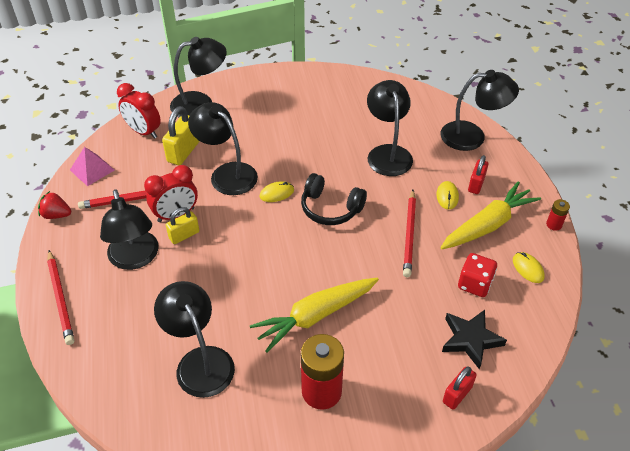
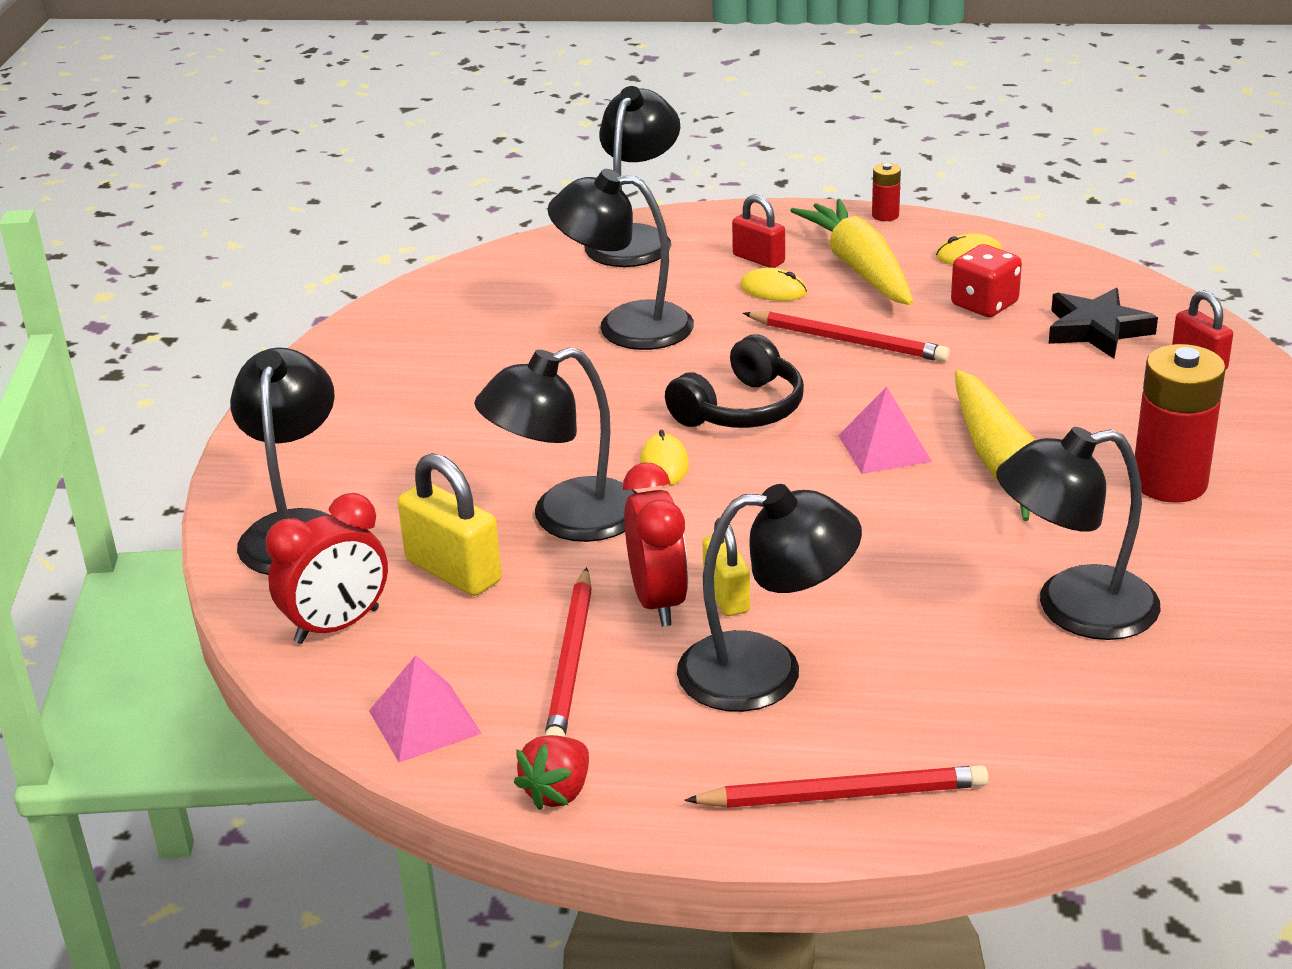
camera: 70 degrees left, 15 degrees down
(315, 267) = (884, 448): none -> pink pyramid

